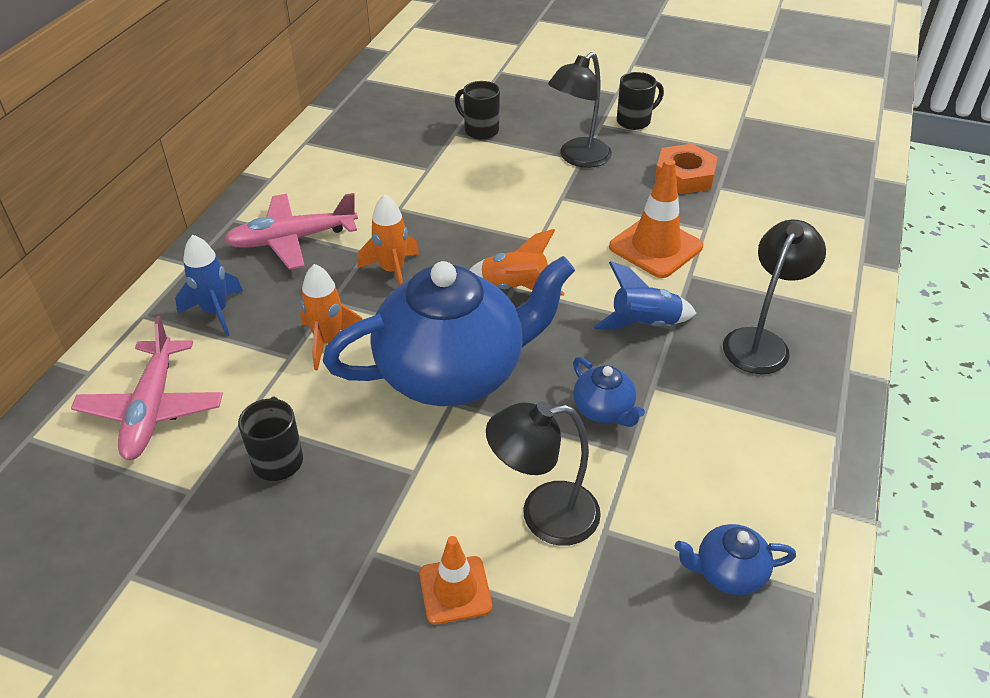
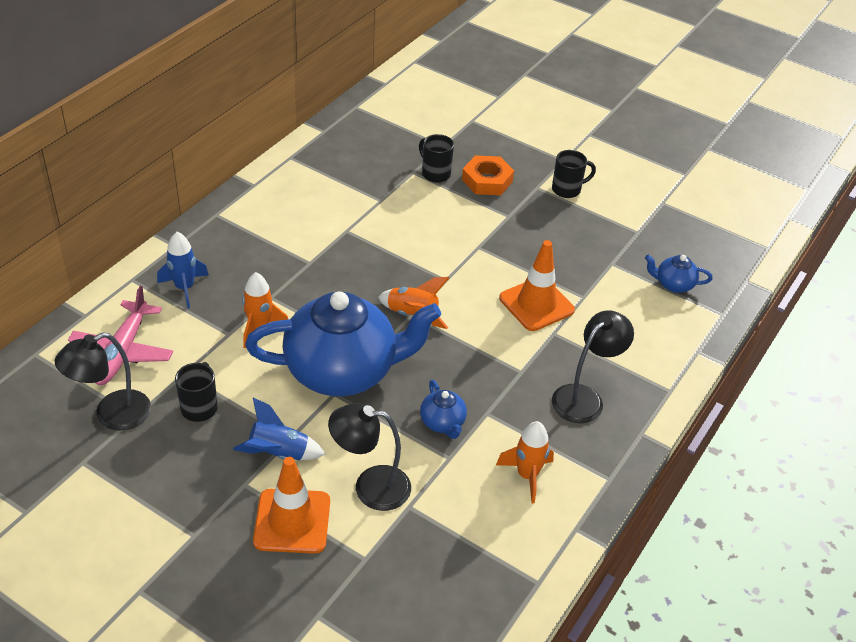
camera: 10 degrees right, 0 degrees up
(292, 239) = (256, 240): pink plane -> none
(392, 271) = (324, 282): orange rocket -> orange rocket (527, 475)
(455, 590) = (292, 521): orange traffic cone -> orange traffic cone, size x1.57
(578, 158) = (506, 215): black lamp -> black lamp (112, 415)
(644, 324) = (500, 364): blue rocket -> blue rocket (278, 453)
(684, 175) = (587, 247): orange nut -> orange nut (487, 180)
(728, 572) = (483, 554): blue teapot -> blue teapot (673, 284)

